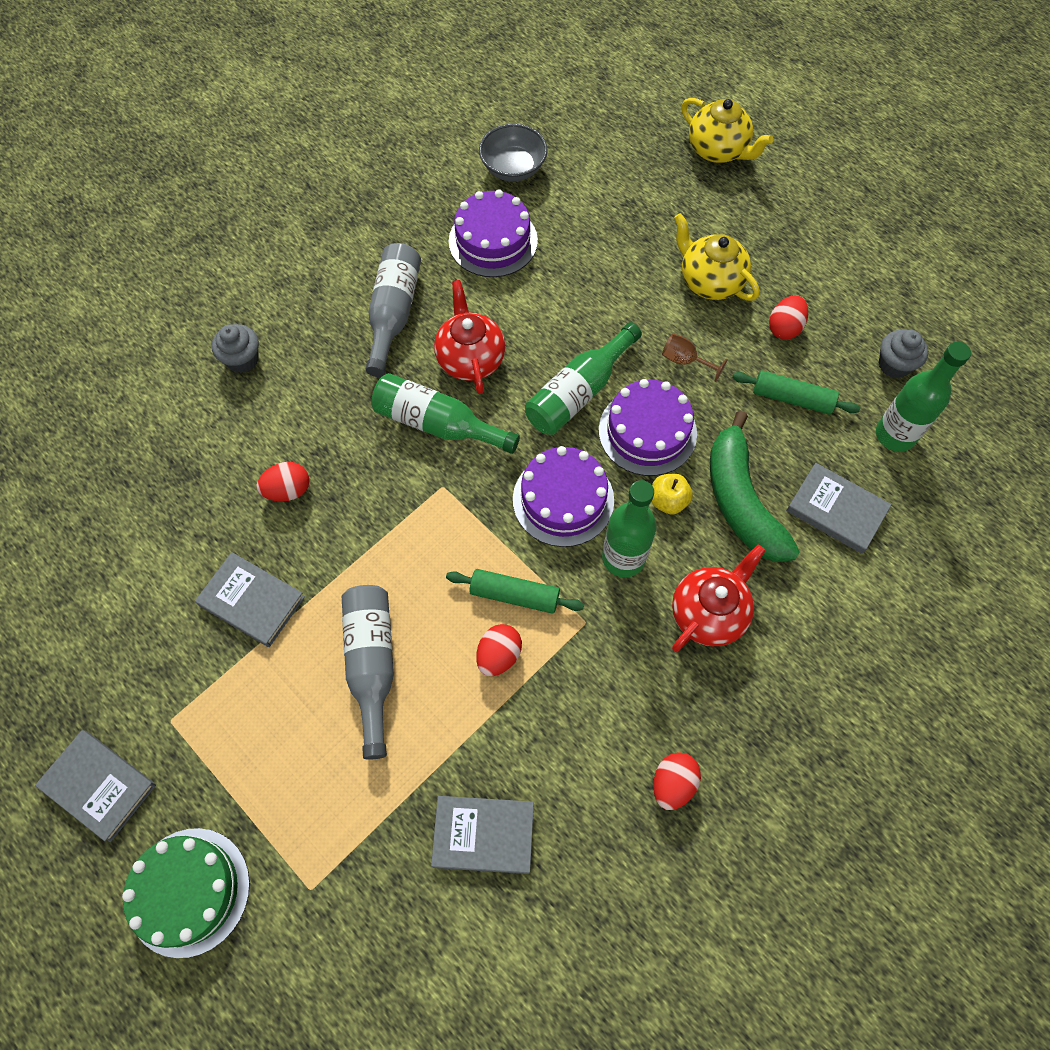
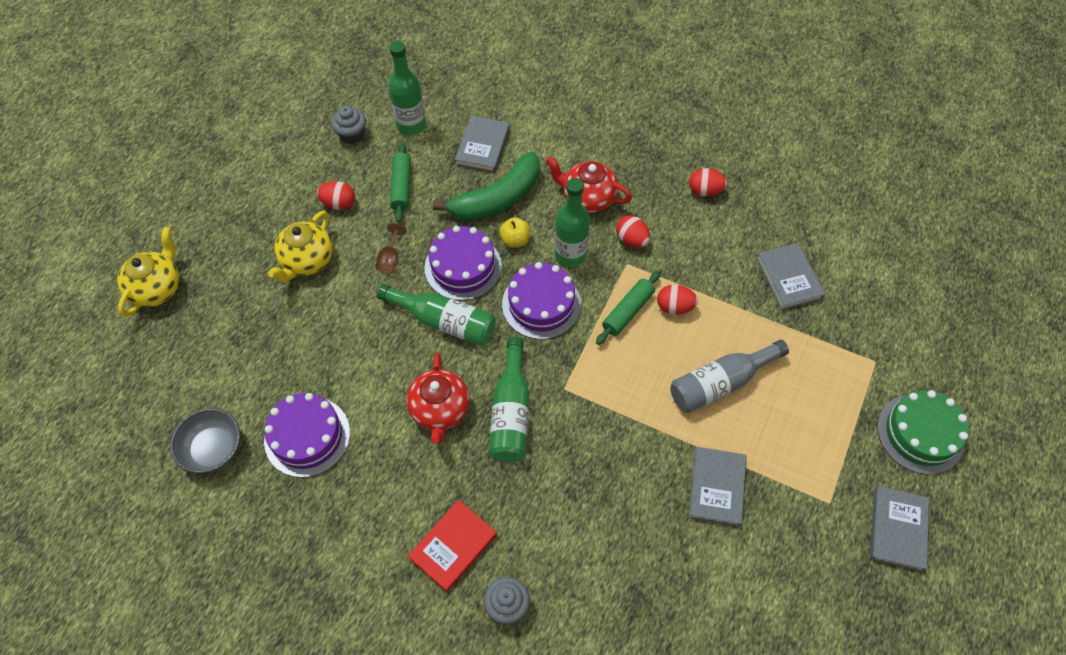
camera: 110 degrees left, 5 degrees down
(288, 490) = (616, 503): red egg -> red egg (631, 240)
(321, 332) = (453, 546): none -> red book
(393, 314) = (414, 490): grey bottle -> none
(470, 359) = (440, 410): red teapot -> red teapot turned 60 degrees counterclockwise
(514, 595) = (628, 311): green rolling pin -> green rolling pin turned 45 degrees clockwise

